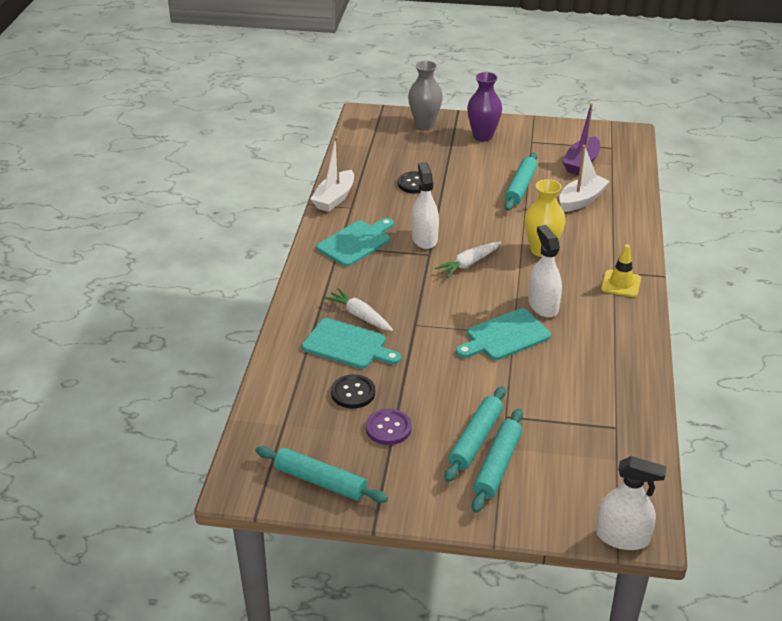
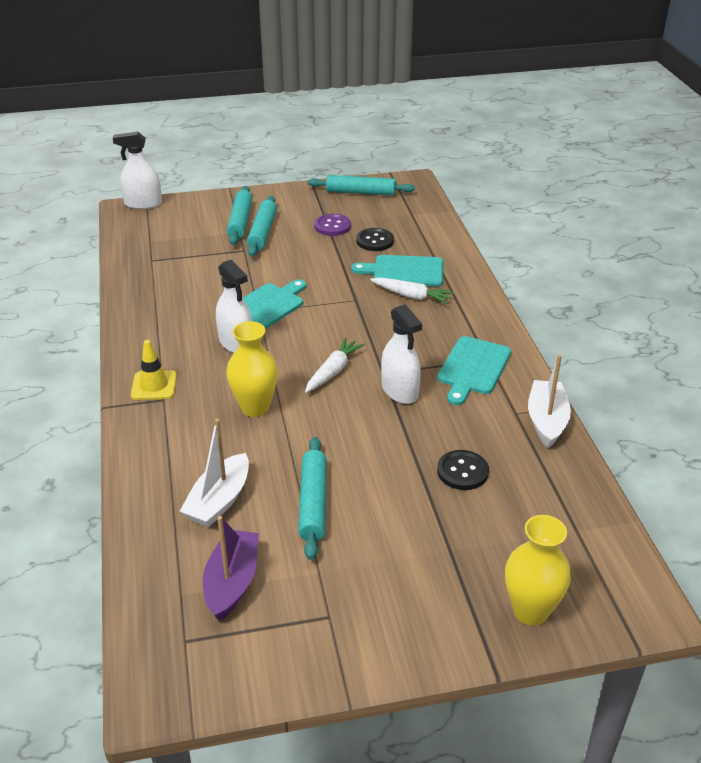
camera: 160 degrees right, 0 degrees up
(424, 124) = (530, 611): grey vase -> yellow vase
(483, 136) = (416, 606): purple vase -> none

